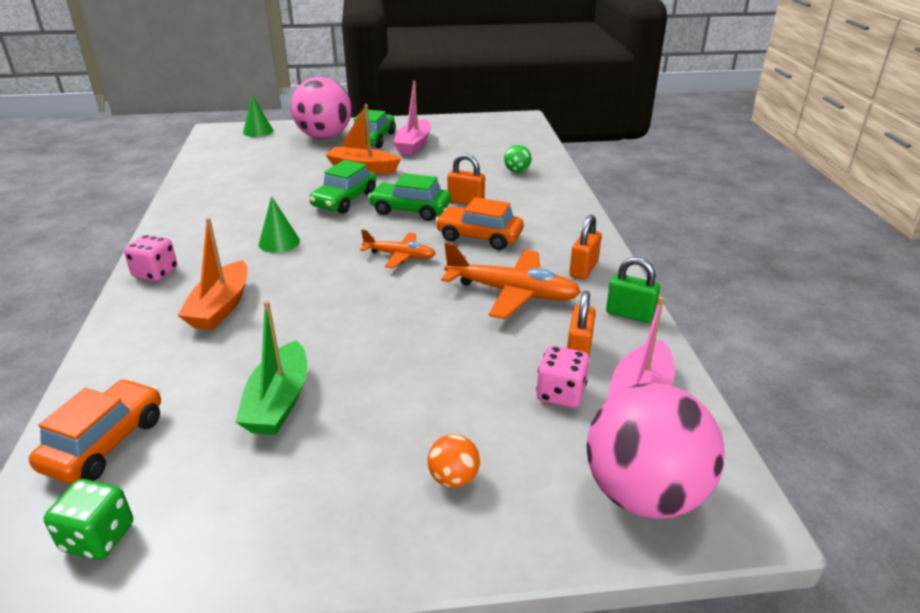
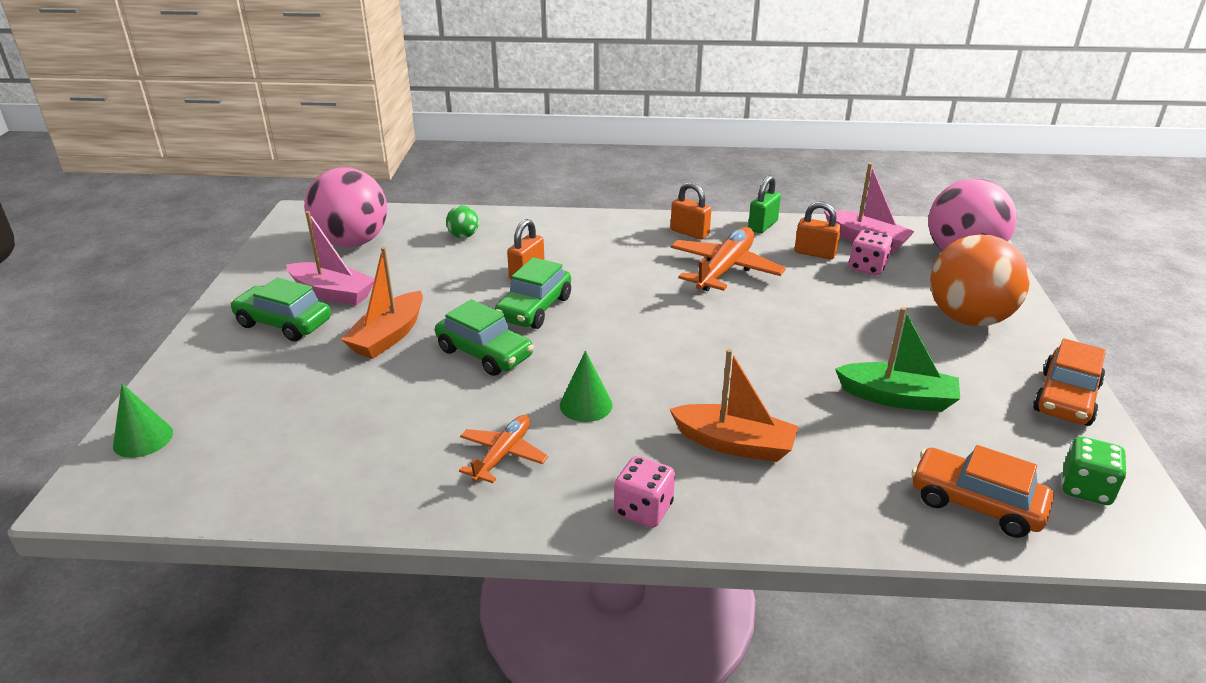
camera: 80 degrees left, 0 degrees up
(324, 137) = (235, 367): pink ball -> pink ball (352, 243)
(399, 256) = (642, 322): orange plane -> orange plane (503, 455)
(453, 478) = (968, 319): orange ball -> orange ball, size x2.39
(479, 237) = (614, 274): orange car -> orange car (1066, 398)

